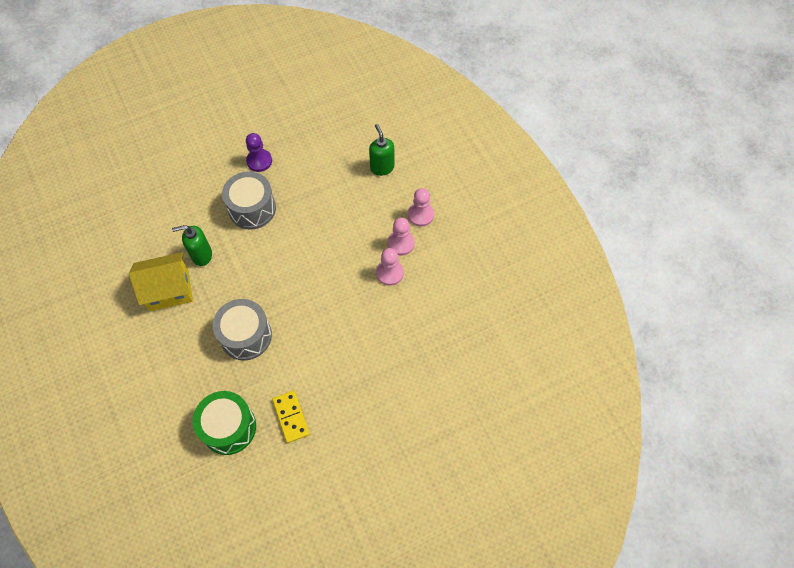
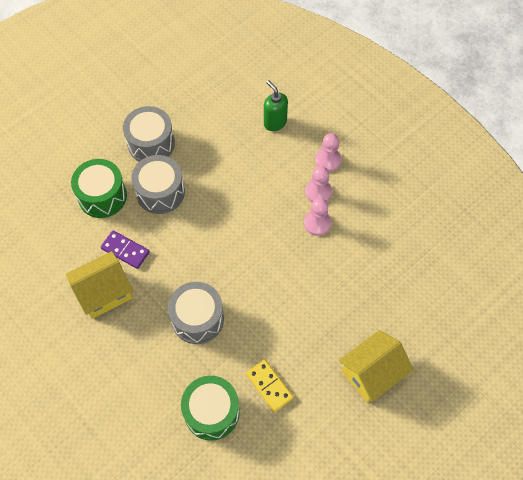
camera: 15 degrees left, 0 degrees up
(198, 200) = (102, 196): none -> green drum
(201, 255) = (125, 250): green soap dispenser -> purple domino
(259, 161) = (151, 143): purple pawn -> grey drum
(393, 431) = (372, 373): none -> yellow house

